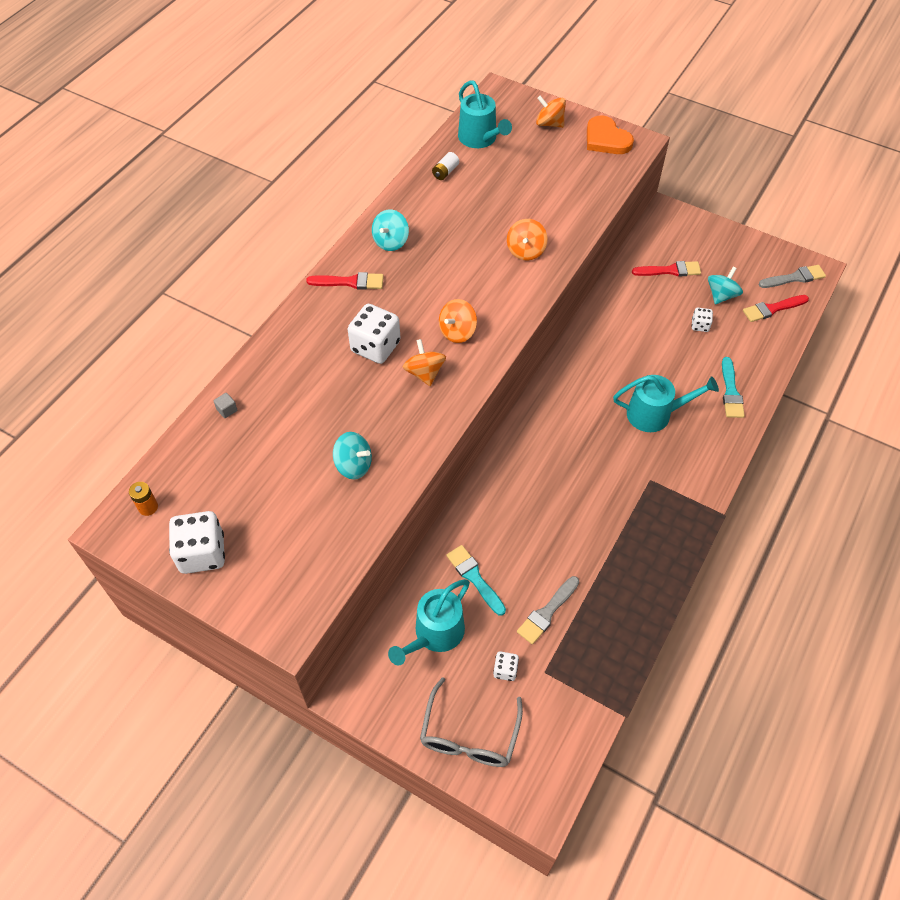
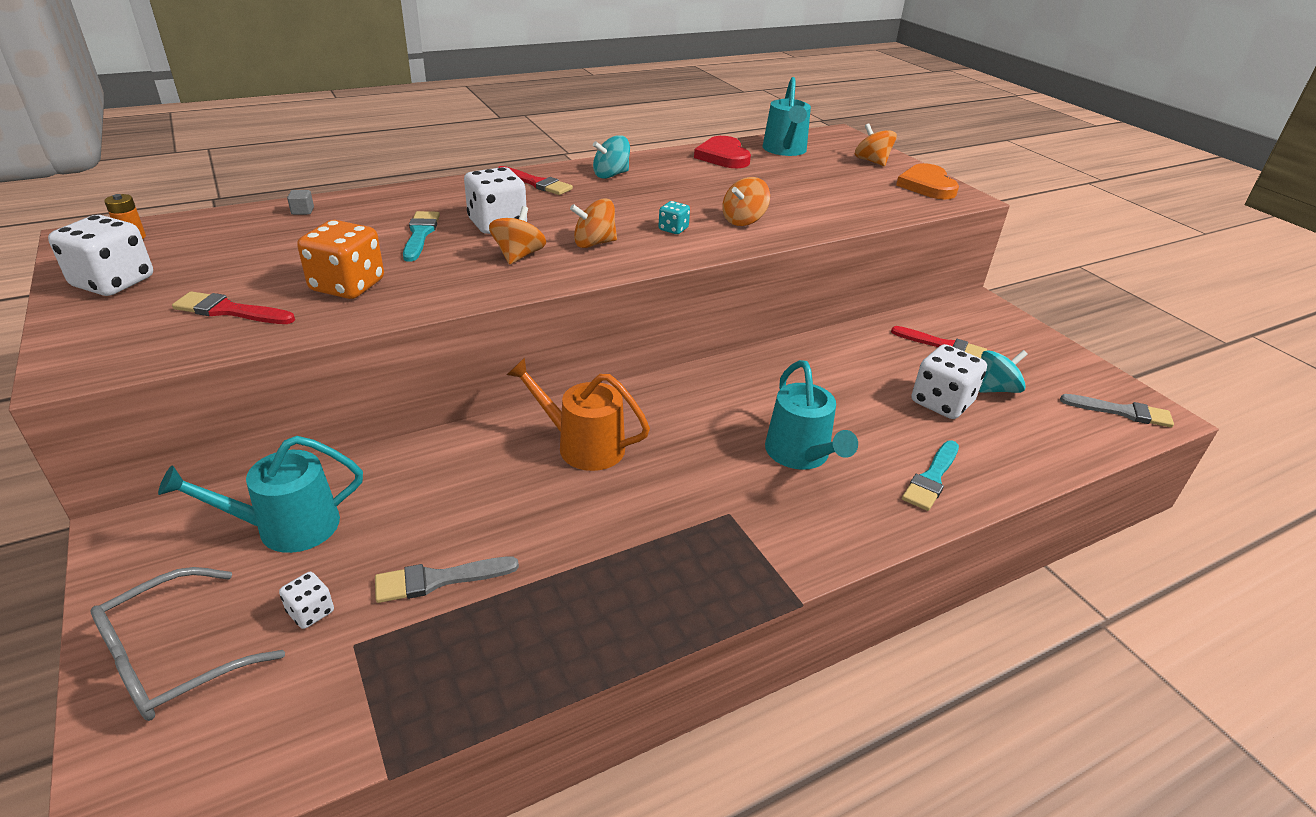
camera: 30 degrees right, 20 degrees down
(353, 465) = (347, 286): turquoise spinning top -> orange dice
(445, 172) = (723, 156): white battery -> red heart
(474, 577) = (401, 498): turquoise brush -> turquoise brush (420, 234)
(491, 287) = (673, 229): none -> turquoise dice
(535, 479) = (583, 446): none -> orange watering can
(655, 414) = (800, 454): turquoise watering can -> turquoise watering can turned 45 degrees clockwise
(700, 325) = (941, 403): white dice -> white dice, size x1.99
(772, 309) = (1064, 427): red brush -> red brush (230, 311)

